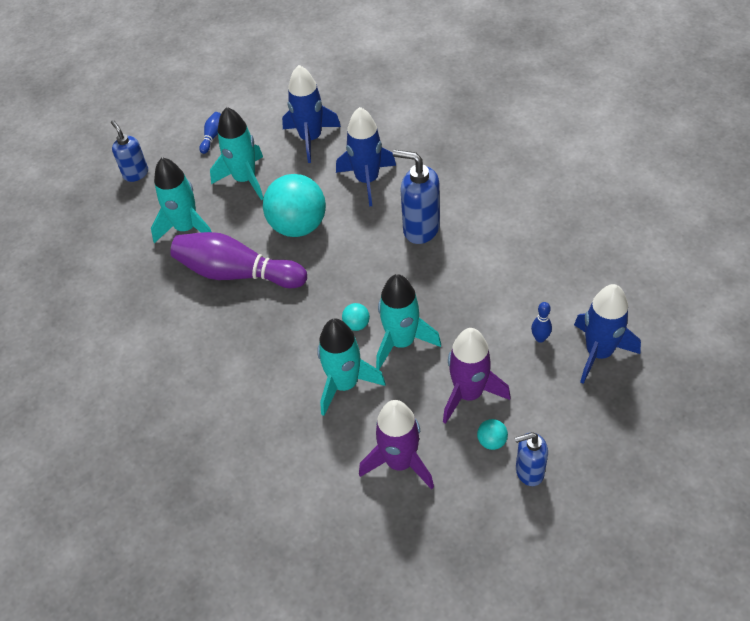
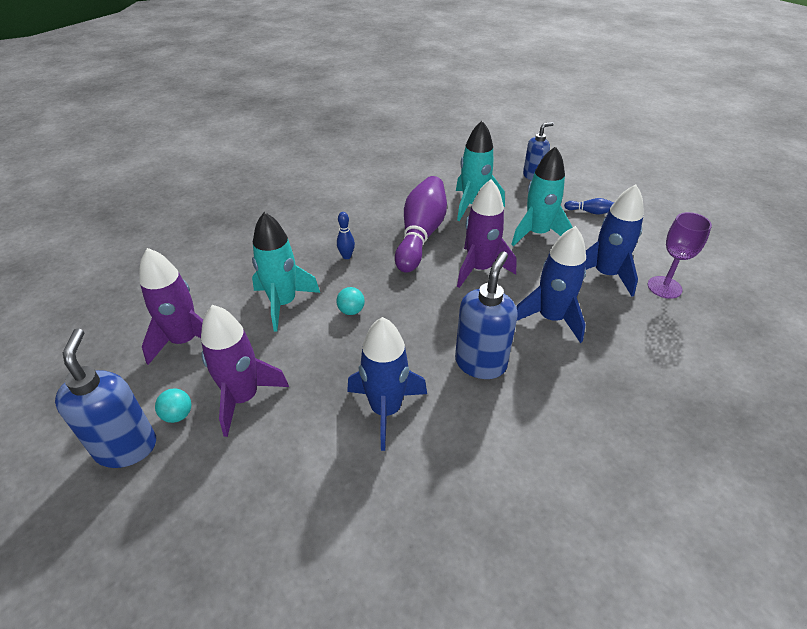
camera: 85 degrees right, 10 degrees down
(298, 226) = (479, 269): turquoise ball -> purple rocket
(329, 105) = (664, 287): none -> purple goblet
(401, 342) = (323, 344): turquoise rocket -> none
(529, 472) = (126, 447): blue soap dispenser -> blue soap dispenser, size x1.54
(540, 338) = (302, 475): blue bowling pin -> blue bowling pin (346, 256)
(598, 353) = (263, 547): blue rocket -> blue rocket (385, 410)

